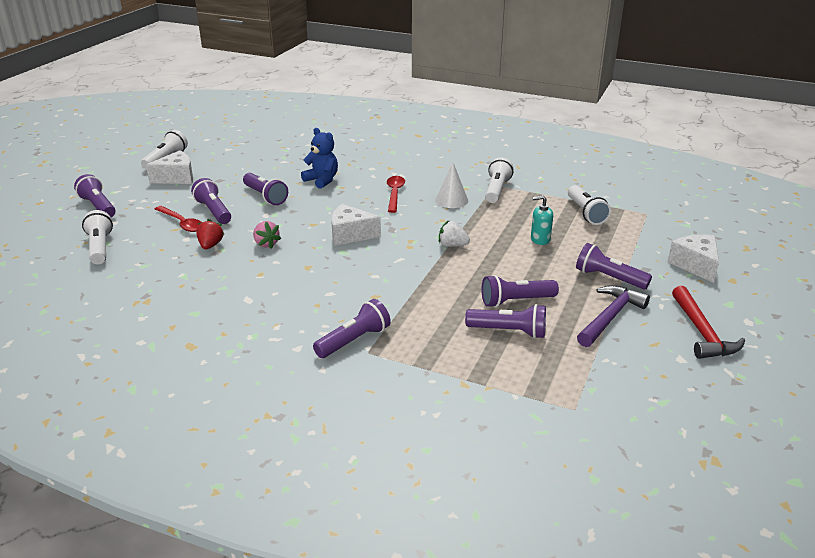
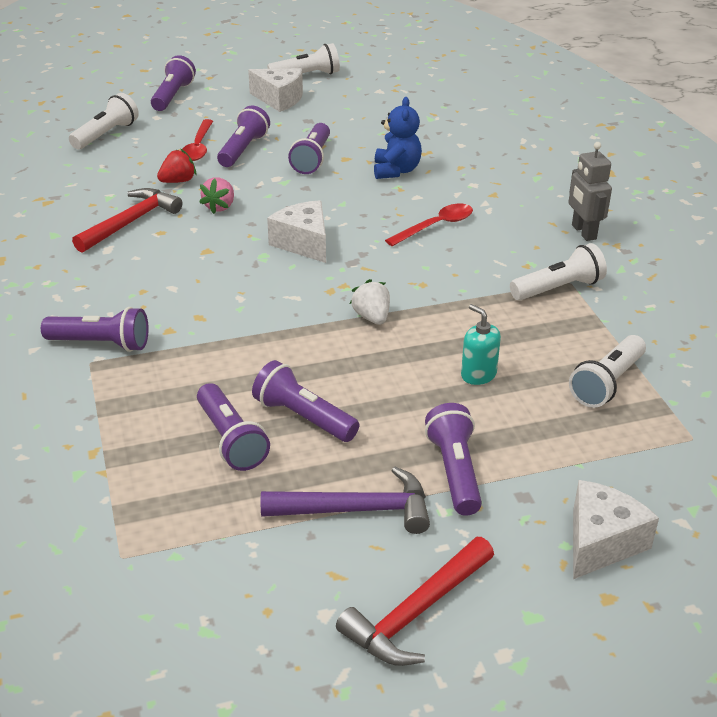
camera: 50 degrees right, 5 degrees up
(230, 279) = (130, 222): none -> red hammer
(451, 200) = (480, 269): white cone -> none
(459, 163) = (583, 232): none -> grey robot

